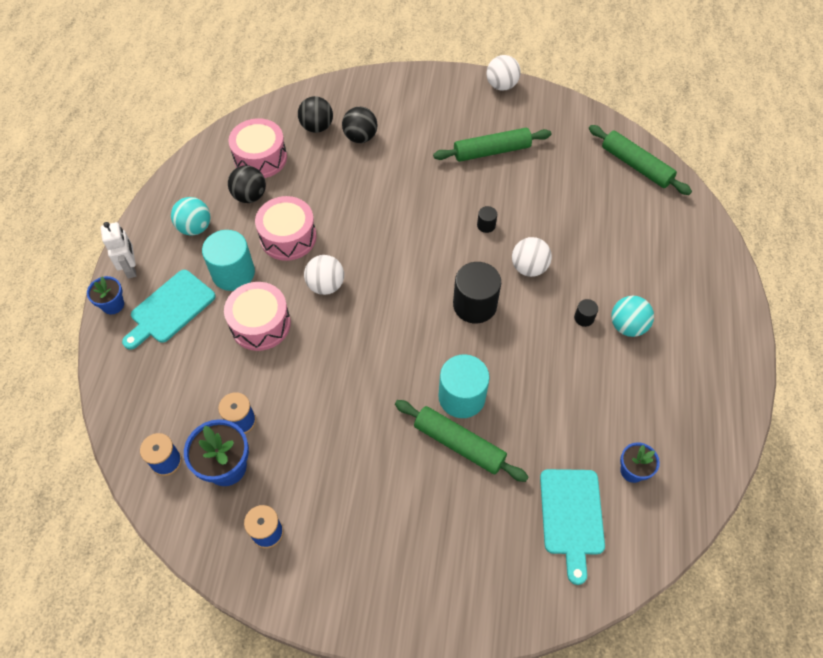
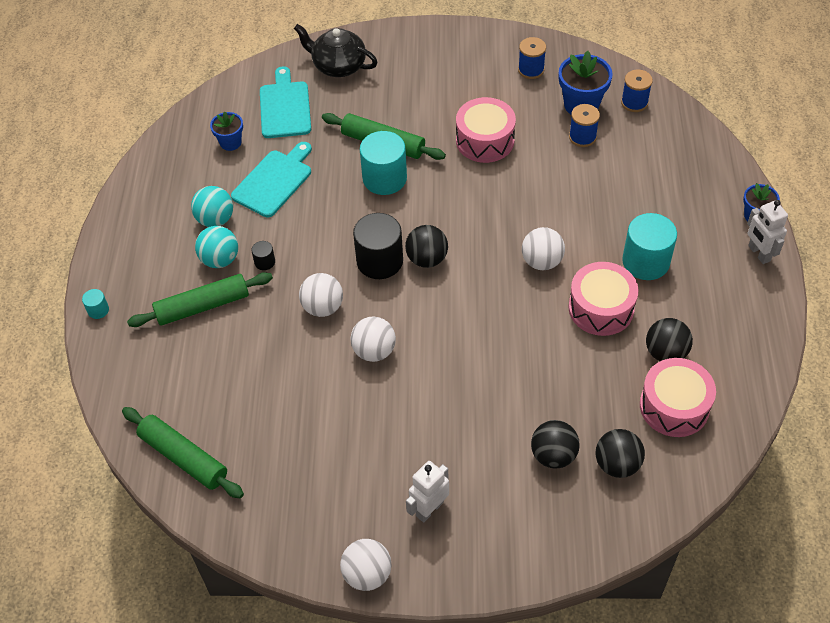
camera: 175 degrees right, 5 degrees down
(170, 309) = (694, 219): turquoise cutting board -> turquoise cutting board (274, 181)
(195, 227) = (712, 306): turquoise ball -> turquoise ball (215, 219)
(260, 324) = (596, 216): pink drum -> pink drum (485, 140)
(430, 301) = (427, 259): none -> black ball
(455, 115) = (429, 509): none -> white robot
(486, 225) = (374, 351): black cylinder -> white ball
(491, 151) = (374, 455): green rolling pin -> green rolling pin (202, 306)
(505, 578) = (338, 65): none -> black teapot
(734, 290) = (98, 310): none -> turquoise cylinder

